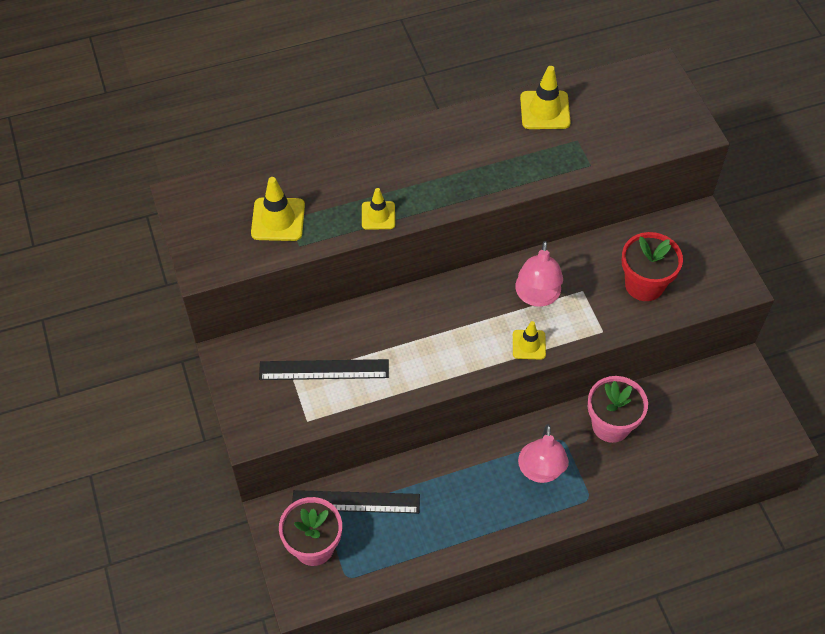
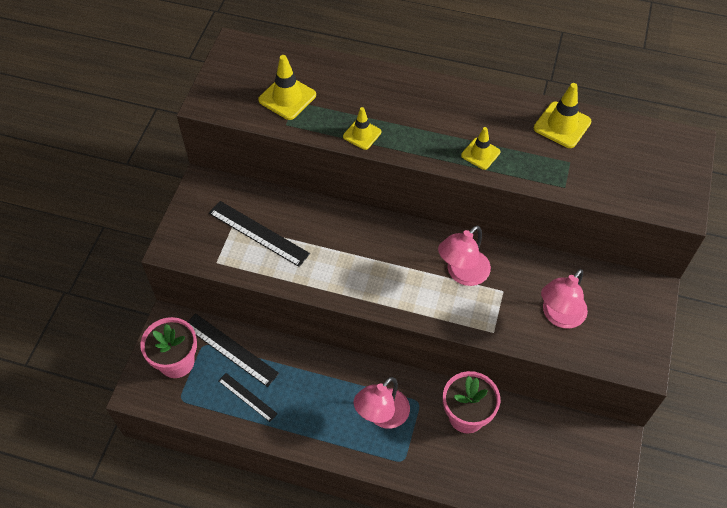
camera: 35 degrees right, 0 degrees up
(408, 534) = (247, 397): none -> black ruler
(529, 345) = (425, 306): yellow traffic cone -> yellow traffic cone (480, 154)
(644, 285) = (559, 316): red flower pot -> pink lamp

